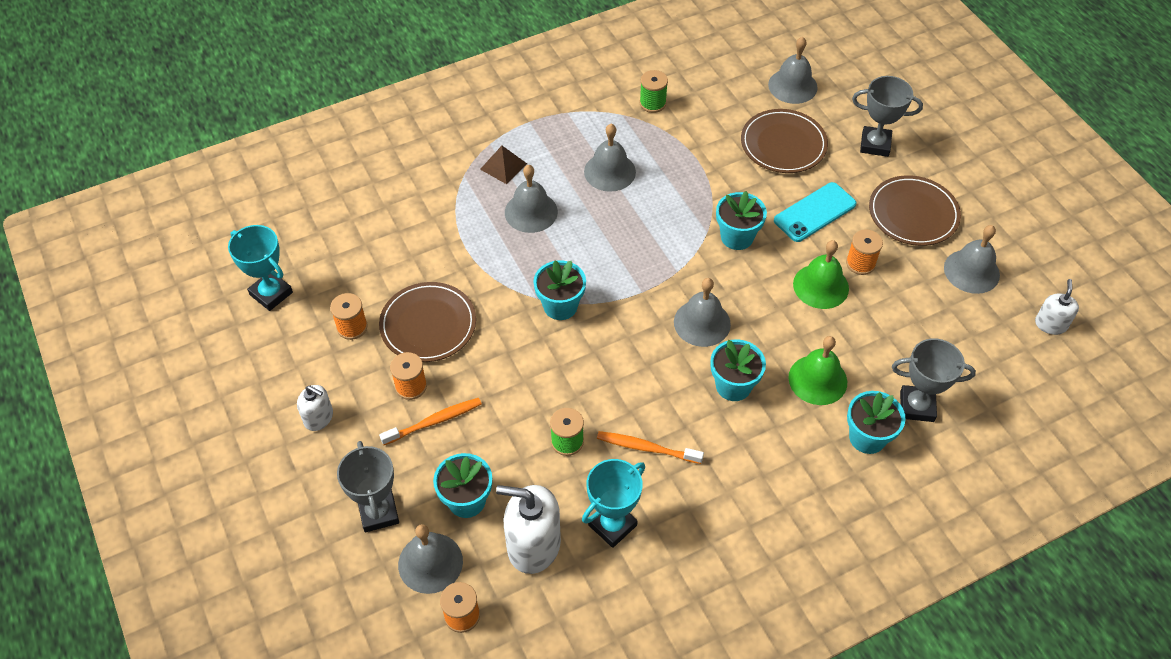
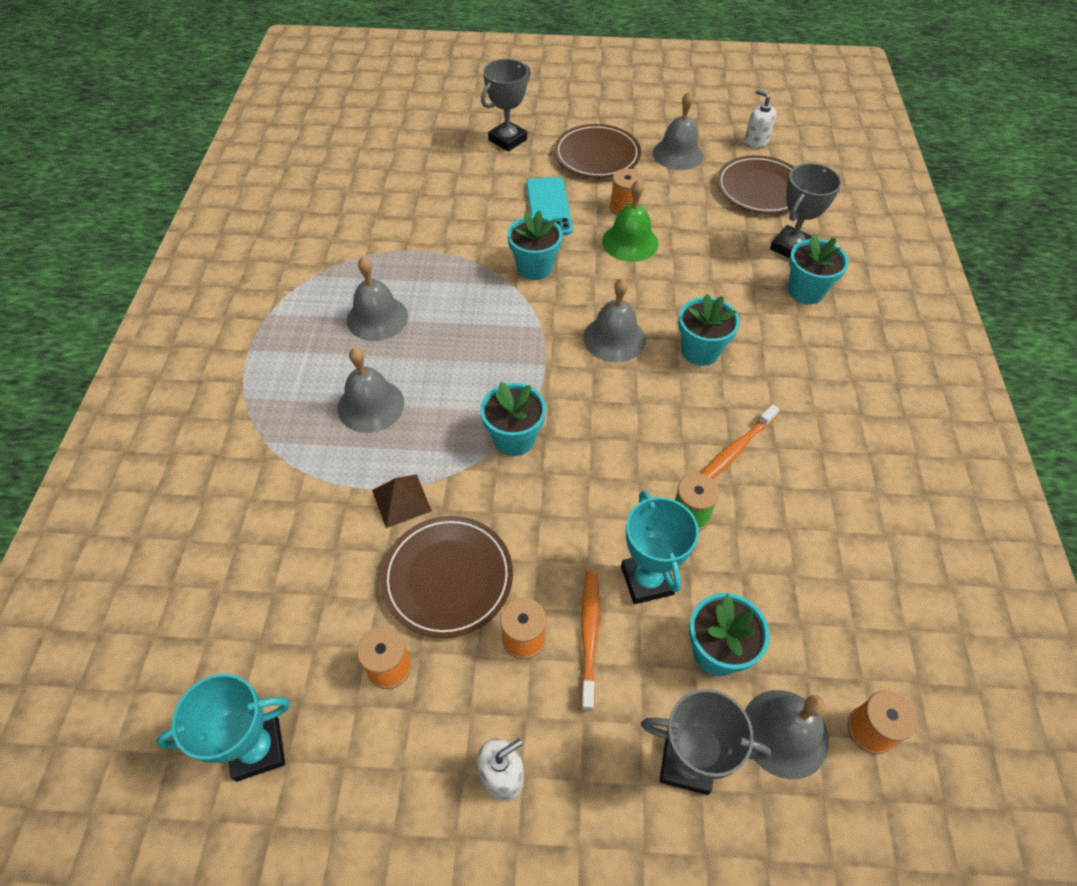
camera: 60 degrees left, 0 degrees up
(503, 166) = (287, 400): brown pyramid -> brown pyramid (401, 500)
(533, 545) = (806, 609): white soap dispenser -> none
(612, 525) = (812, 523): turquoise trophy -> turquoise trophy (647, 580)
(652, 103) = (324, 247): green spool -> none
(783, 144) = (457, 189): brown plate -> brown plate (760, 189)
(792, 86) = (398, 153): grey bell -> none
(817, 379) = (728, 292): green bell -> none

